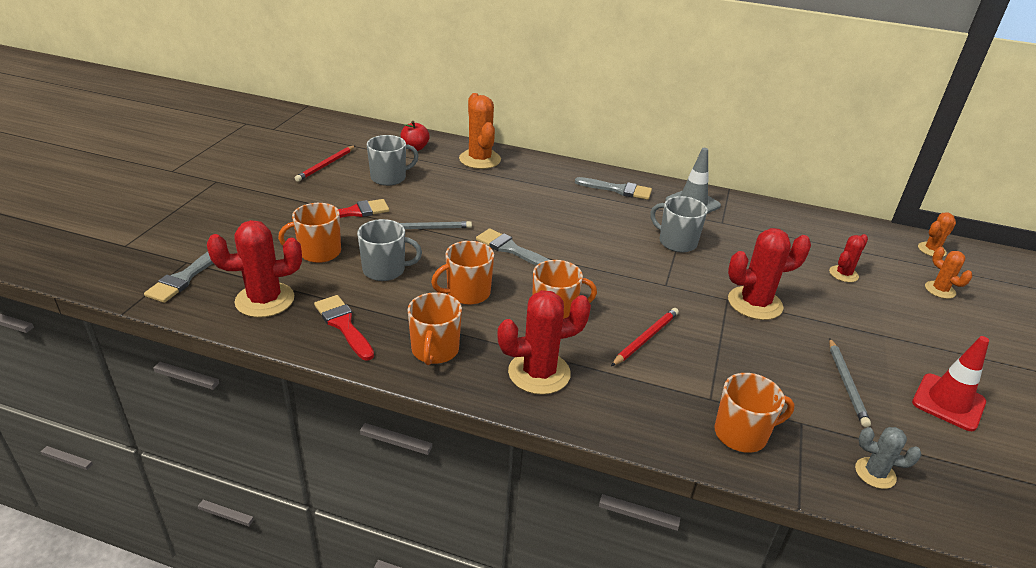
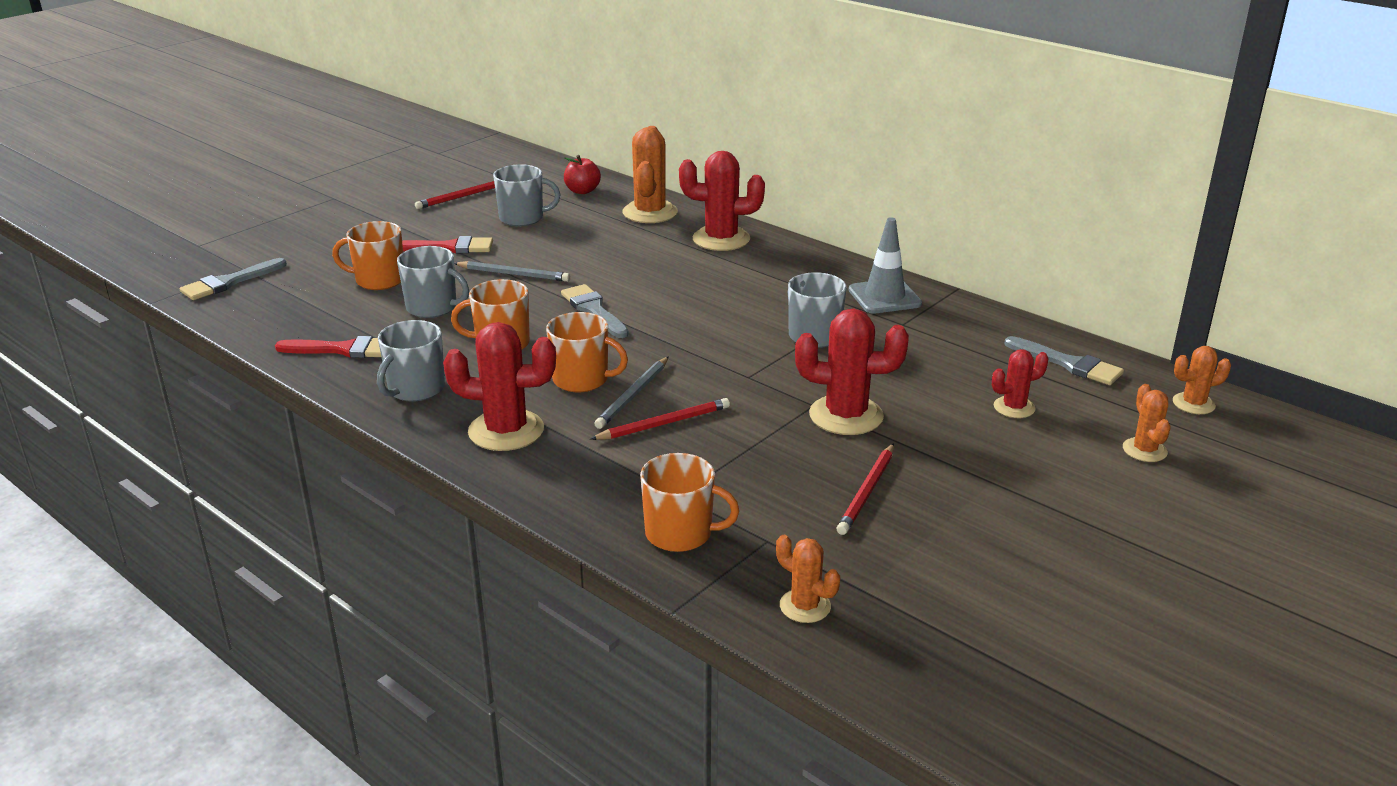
camera: 25 degrees right, 5 degrees down
(265, 300) = (287, 314): red cactus -> red cactus (721, 239)
(343, 325) = (344, 350): red brush -> red brush turned 105 degrees clockwise
(435, 350) = (415, 389): orange mug -> grey mug
(618, 190) = (796, 268): grey brush -> grey brush (1068, 364)
(823, 363) = (867, 492): none -> red pencil
(846, 384) = (874, 517): grey pencil -> grey pencil (633, 395)
(875, 473) = (805, 606): grey cactus -> orange cactus
(948, 402) = (996, 565): red traffic cone -> none

